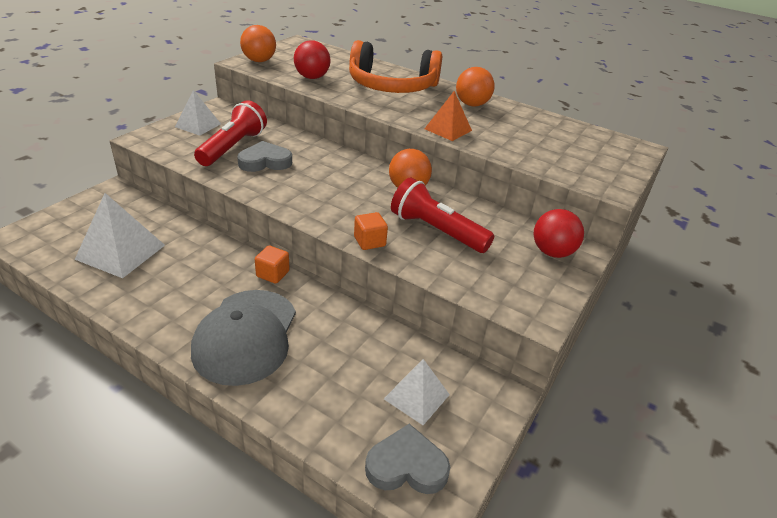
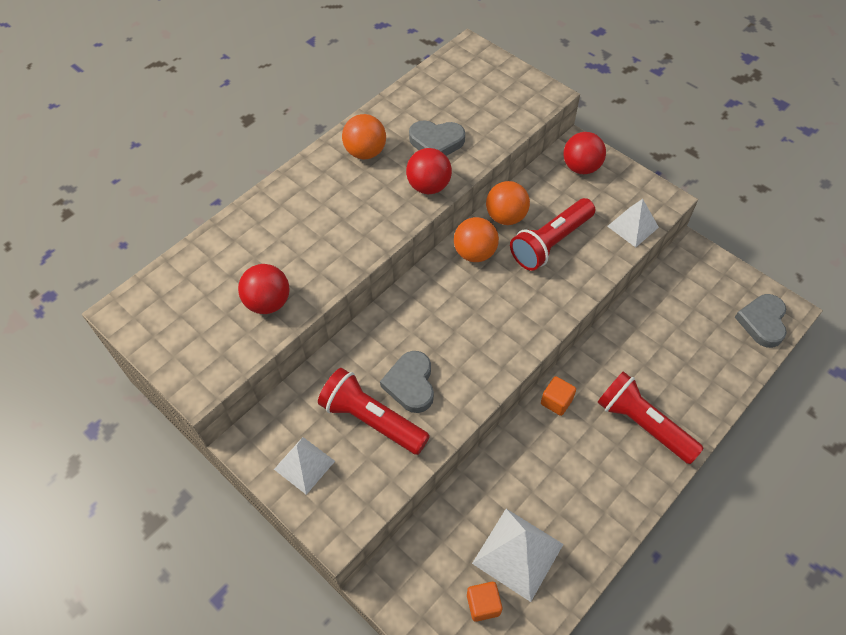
camera: 75 degrees left, 20 degrees up
(246, 336) = (643, 424): grey cap -> red flashlight
(259, 61) = (197, 365): orange ball -> orange ball (506, 217)
(369, 241) = (569, 298): orange cube -> orange cube (483, 604)
(392, 86) = (305, 219): orange headphones -> none
(417, 396) = (701, 306): white pyramid -> white pyramid (633, 226)
(448, 129) = (429, 186): orange pyramid -> red ball
(502, 132) = (436, 142): none -> grey heart

